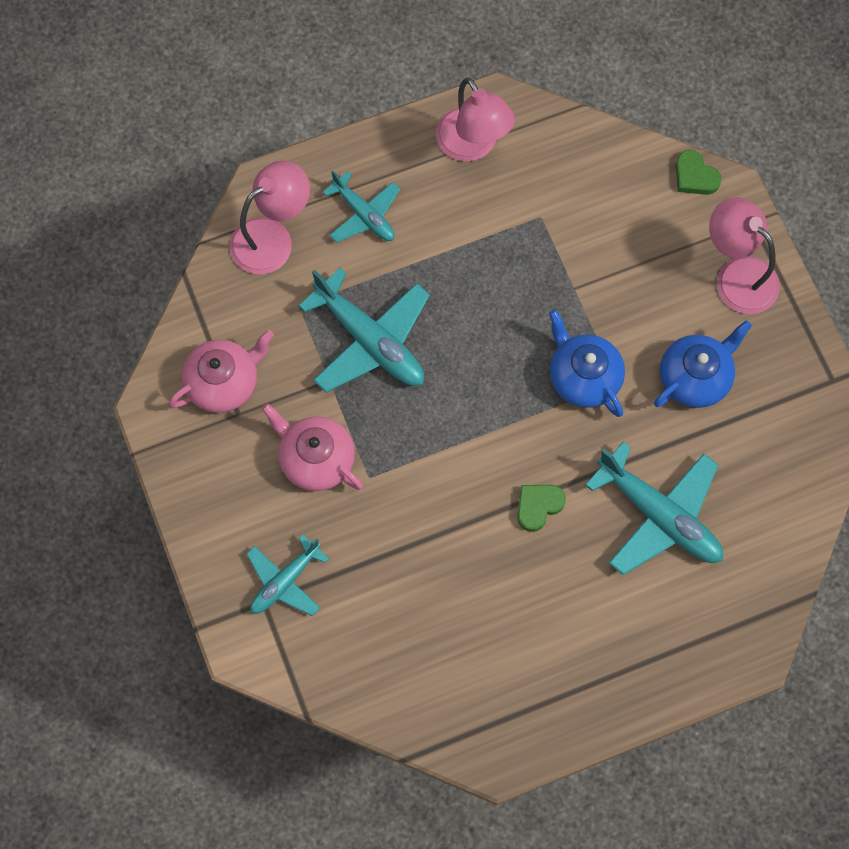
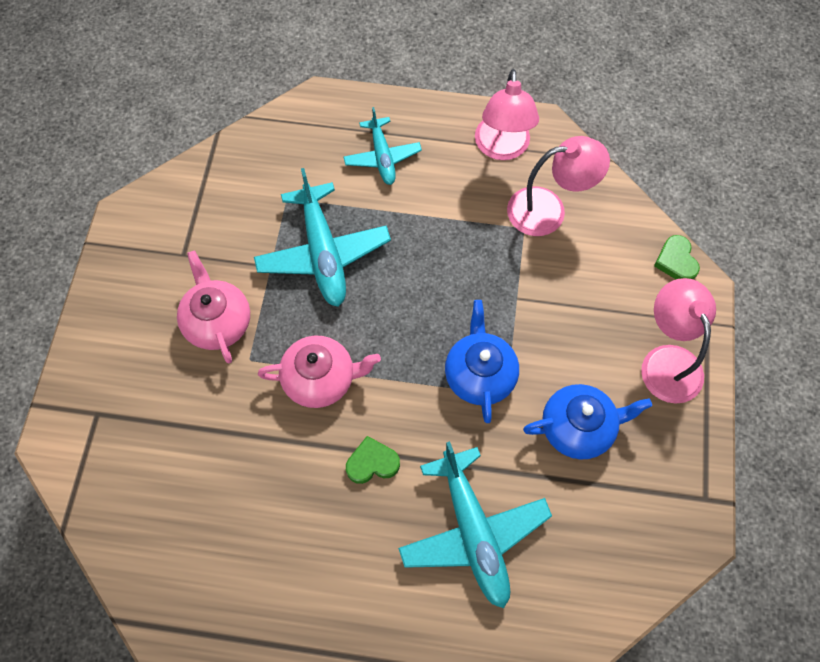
camera: 30 degrees right, 5 degrees down
(224, 382) = (189, 225): pink teapot -> pink teapot (320, 379)
(272, 238) = (301, 139): pink lamp -> pink lamp (548, 210)
(285, 581) = (125, 406): turquoise plane -> none

